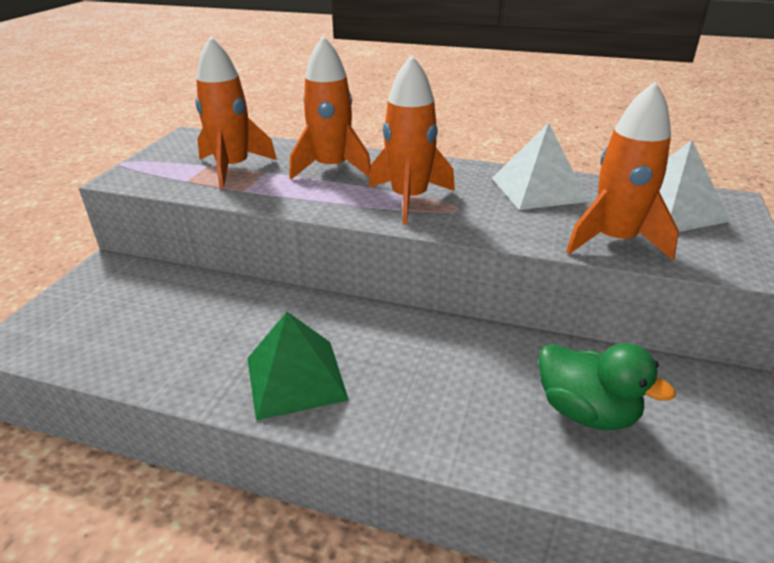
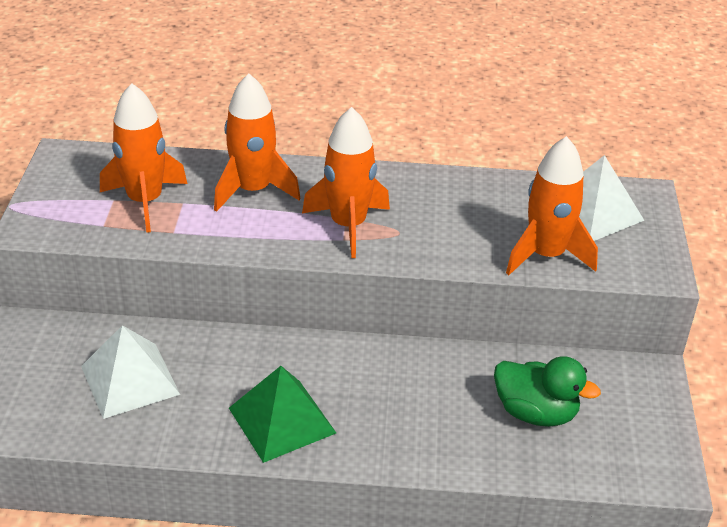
camera: 15 degrees left, 5 degrees up
(538, 189) = (470, 198): white pyramid -> white pyramid (130, 380)

